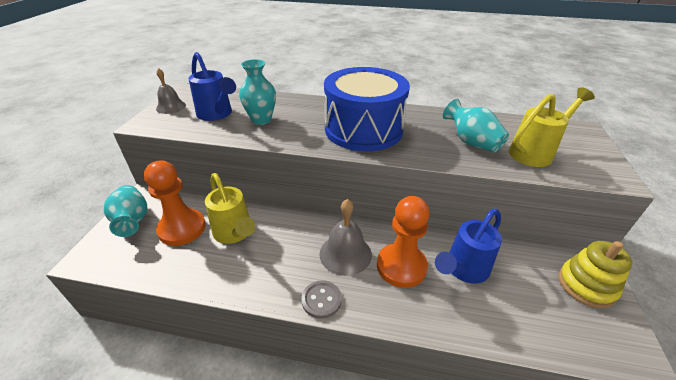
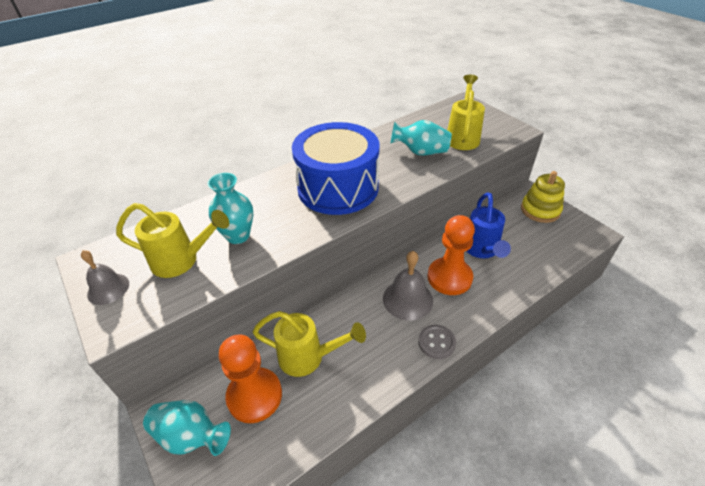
camera: 45 degrees left, 5 degrees up
(217, 115) = (182, 261): blue watering can -> yellow watering can

